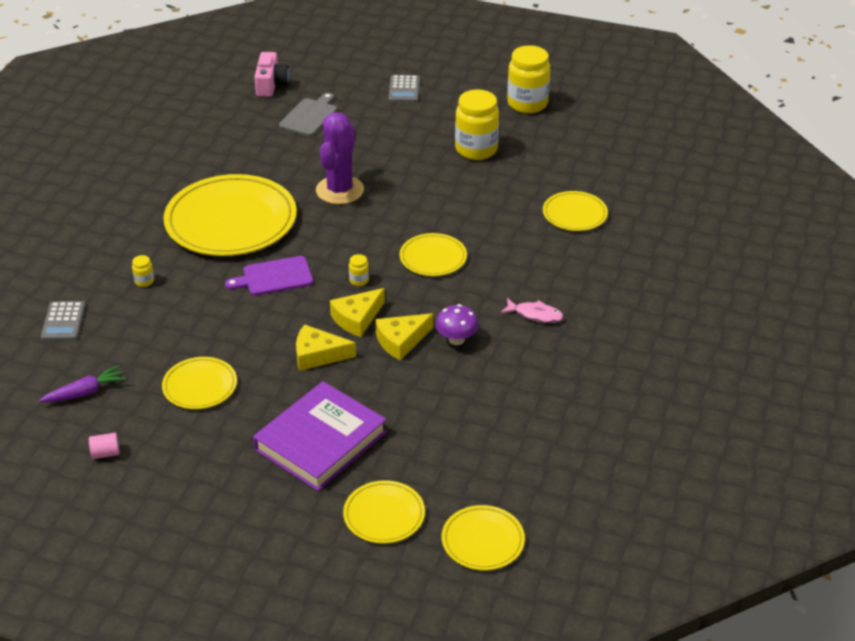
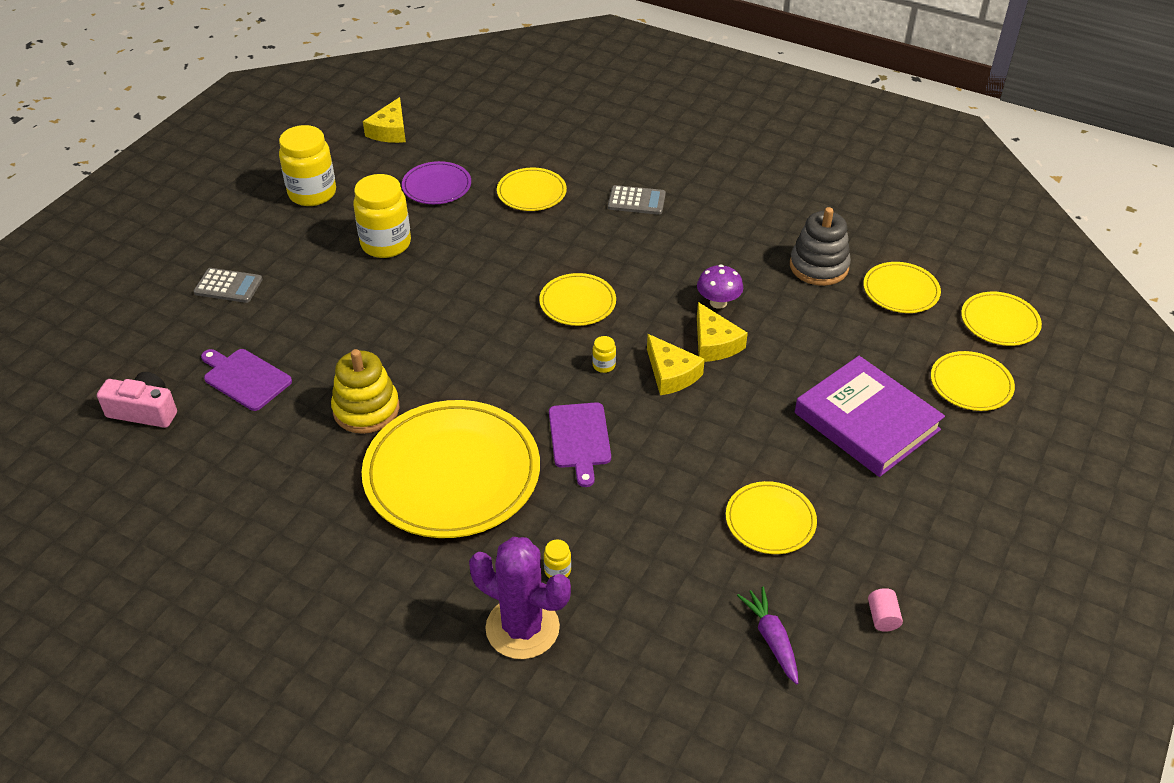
camera: 80 degrees left, 5 degrees up
(63, 321) = (625, 665): grey calculator -> grey calculator (636, 201)
(288, 172) = (366, 409): none -> yellow stacking toy
(310, 116) = (245, 378): grey cutting board -> purple cutting board
(318, 355) = (728, 411): yellow cheese -> yellow cheese (390, 131)
(339, 190) = (423, 365): purple cactus -> purple cactus (522, 628)
(510, 464) = (901, 290): none -> yellow plate
(529, 403) = (819, 266): none -> grey stacking toy
(535, 315) = (689, 243): pink fish -> none
(562, 162) = (437, 186): none -> purple plate

